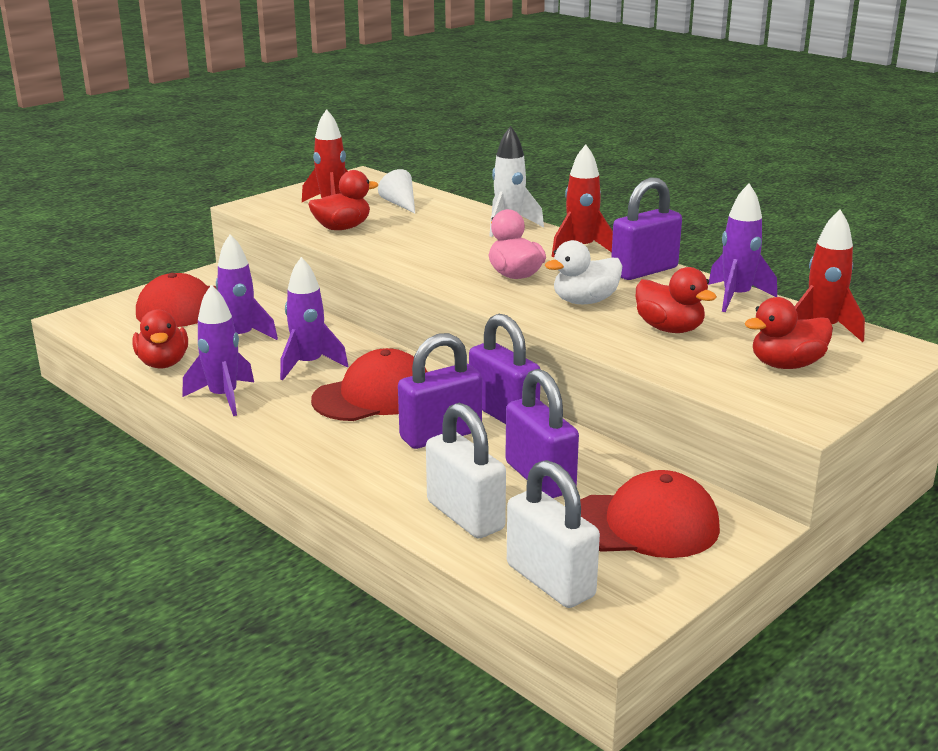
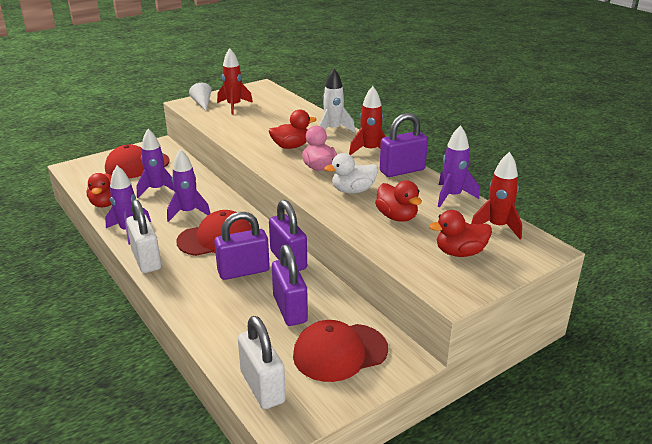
camera: 10 degrees right, 5 degrees up
(342, 228) = (232, 123): red duck -> red duck (291, 146)
(400, 204) = (275, 108): white cone -> white cone (202, 103)
(465, 516) = (232, 332): white padlock -> white padlock (146, 260)
(644, 524) = (339, 352): red cap -> red cap turned 150 degrees clockwise

